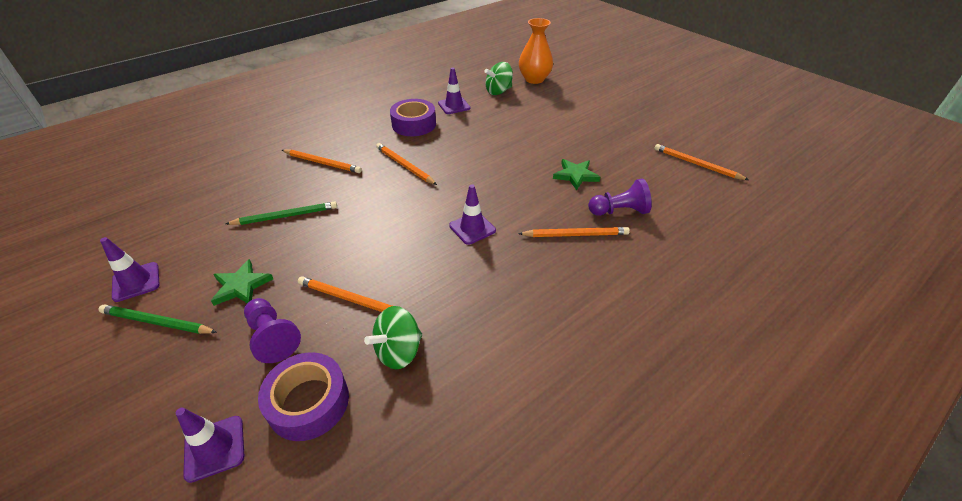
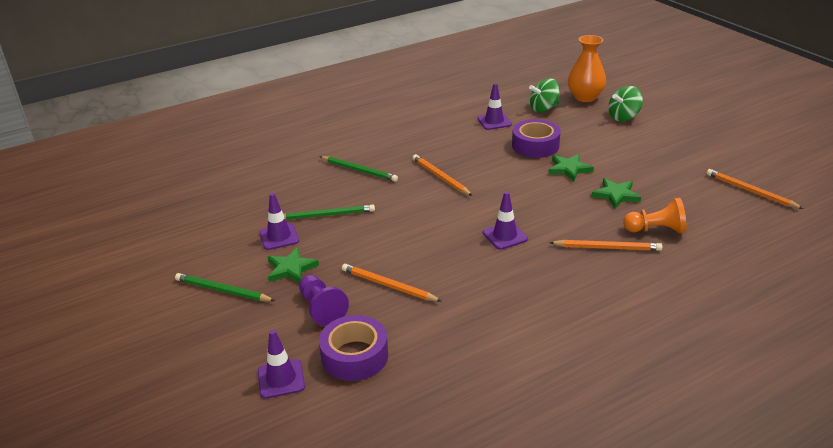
camera: 10 degrees right, 10 degrees down
(136, 282) = (200, 259): purple traffic cone -> purple traffic cone (279, 237)
(322, 163) = (359, 170): orange pencil -> green pencil
(398, 351) = (431, 327): green spinning top -> green spinning top (623, 117)
(414, 124) = (451, 138): purple tape -> purple tape (535, 146)
(528, 150) = (569, 169): none -> green star
(619, 211) = (656, 230): purple pawn -> orange pawn

